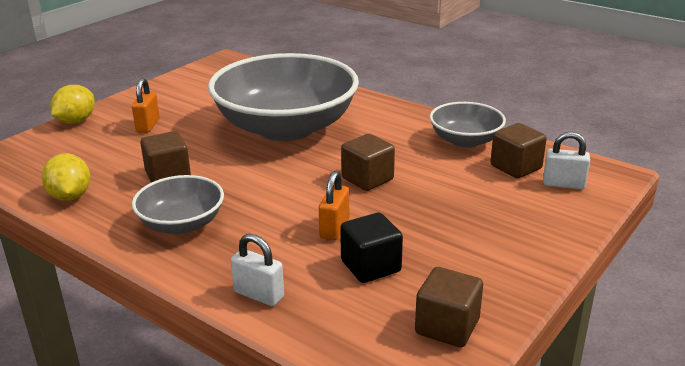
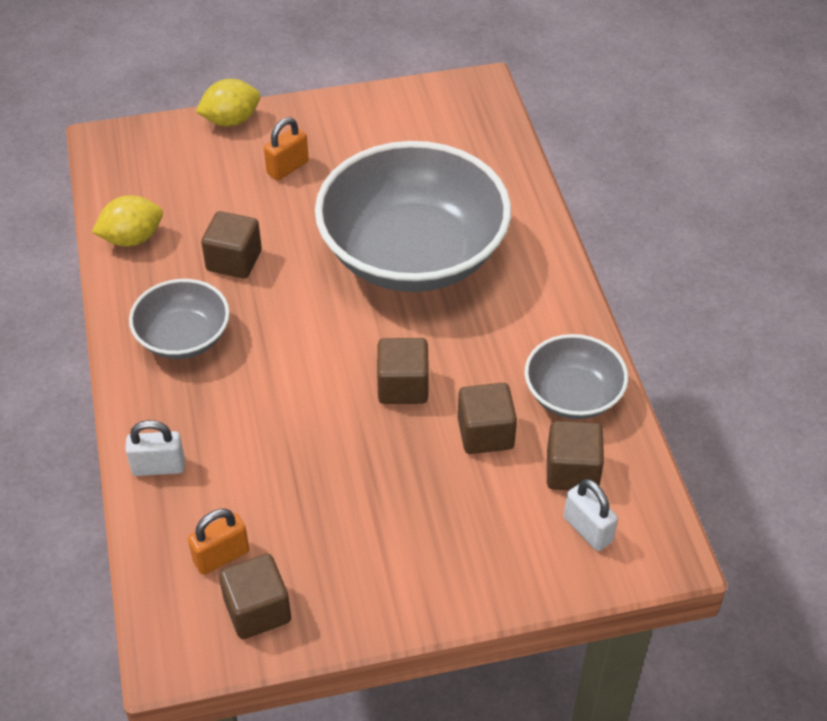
camera: 40 degrees right, 20 degrees up
(70, 196) = (132, 238): yellow lemon -> yellow lemon turned 45 degrees clockwise
(259, 295) = (158, 467): white padlock -> white padlock turned 75 degrees counterclockwise
(334, 228) = (298, 432): orange padlock -> orange padlock (221, 556)
(370, 266) = (276, 500): black cube -> none
(446, 175) = (485, 433): none -> brown cube

